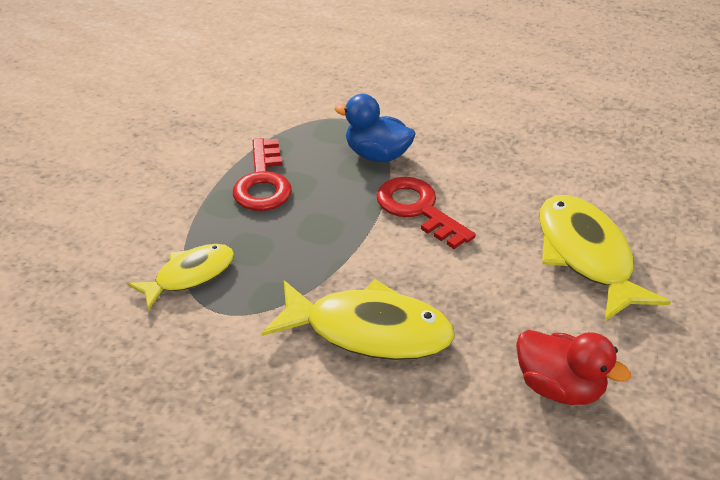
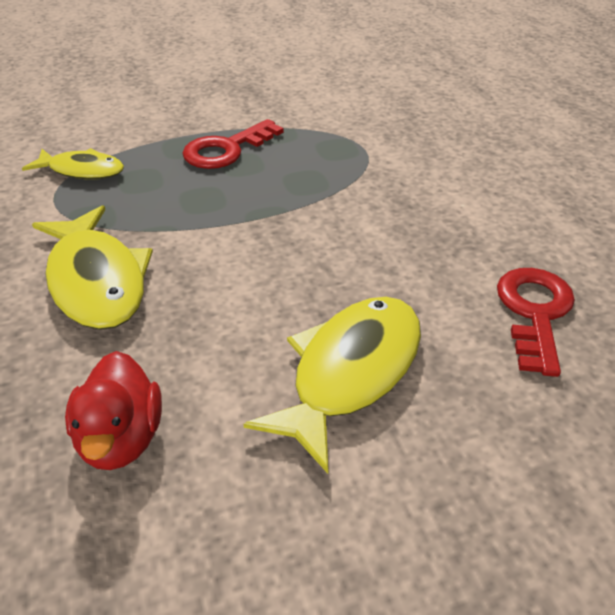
camera: 50 degrees right, 0 degrees up
(377, 155) = (335, 182): blue duck -> none
(417, 209) = (288, 235): red key -> red key (534, 312)

